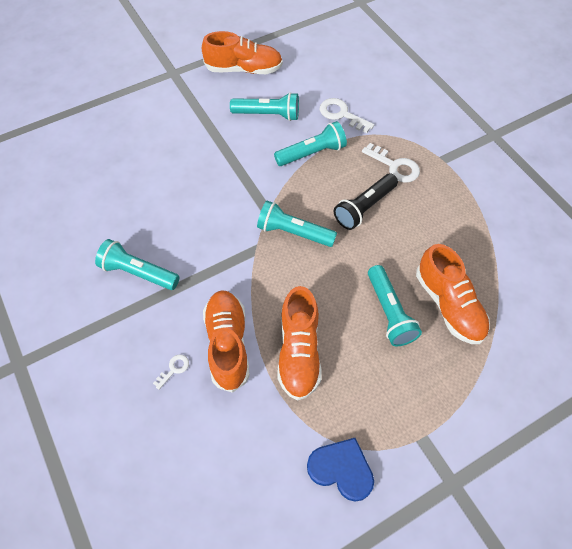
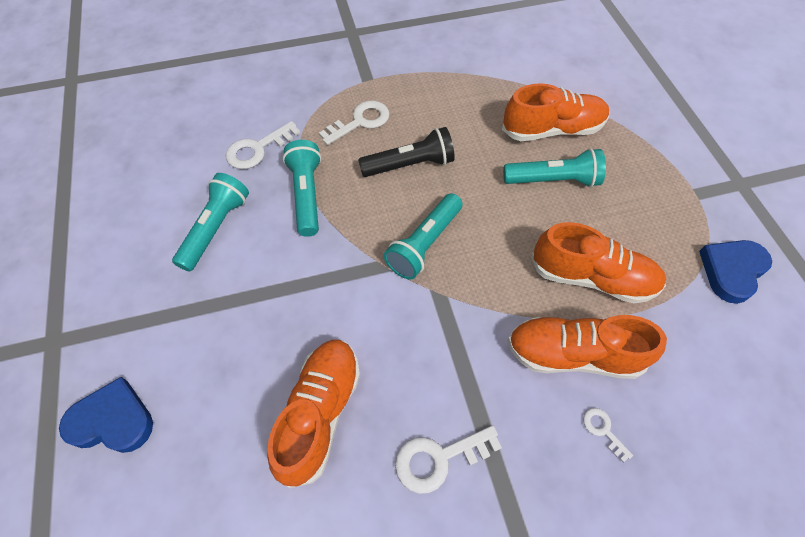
camera: 75 degrees left, 0 degrees up
(134, 114) = (112, 420): none -> blue heart
(138, 272) = (439, 458): turquoise flashlight -> white key
(244, 69) = (110, 239): orange shoe -> orange shoe (320, 413)
(364, 208) = (410, 165): black flashlight -> black flashlight turned 75 degrees counterclockwise

